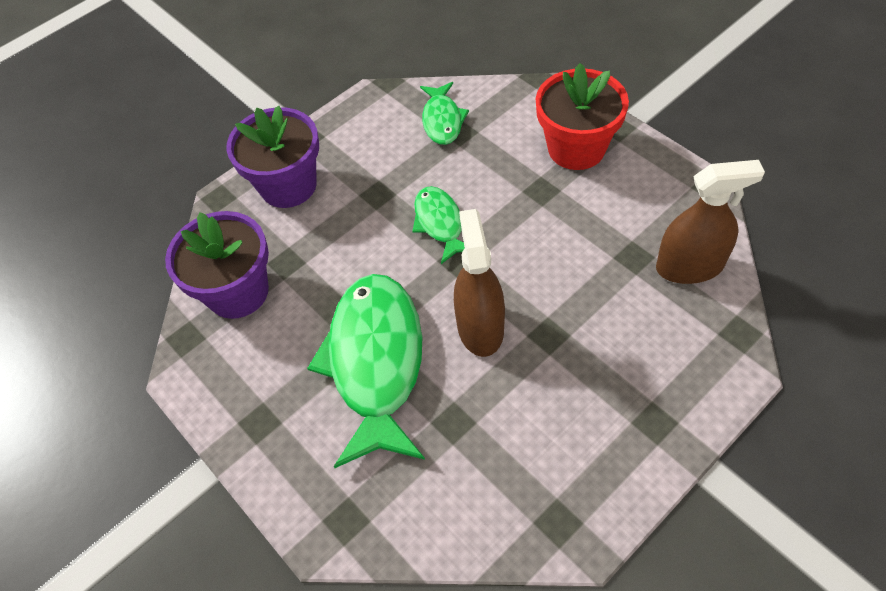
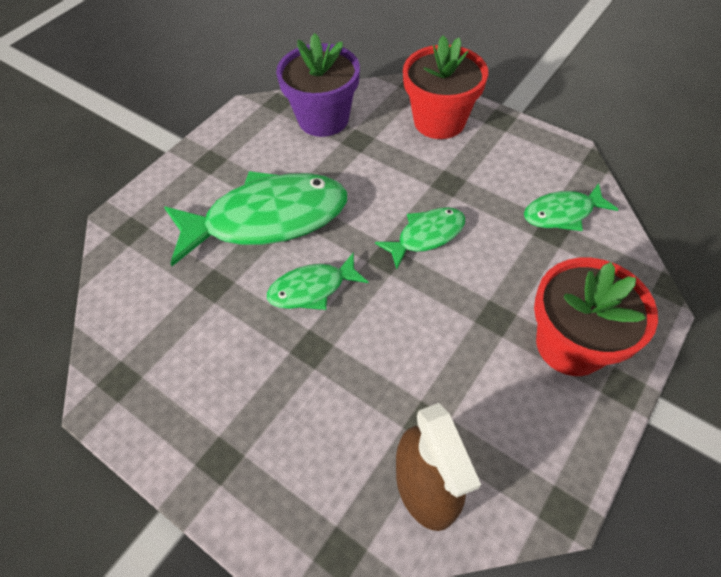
camera: 75 degrees right, 0 degrees up
(288, 185) = (439, 121): purple flower pot -> red flower pot
(480, 327) = (312, 289): brown spray bottle -> green fish

